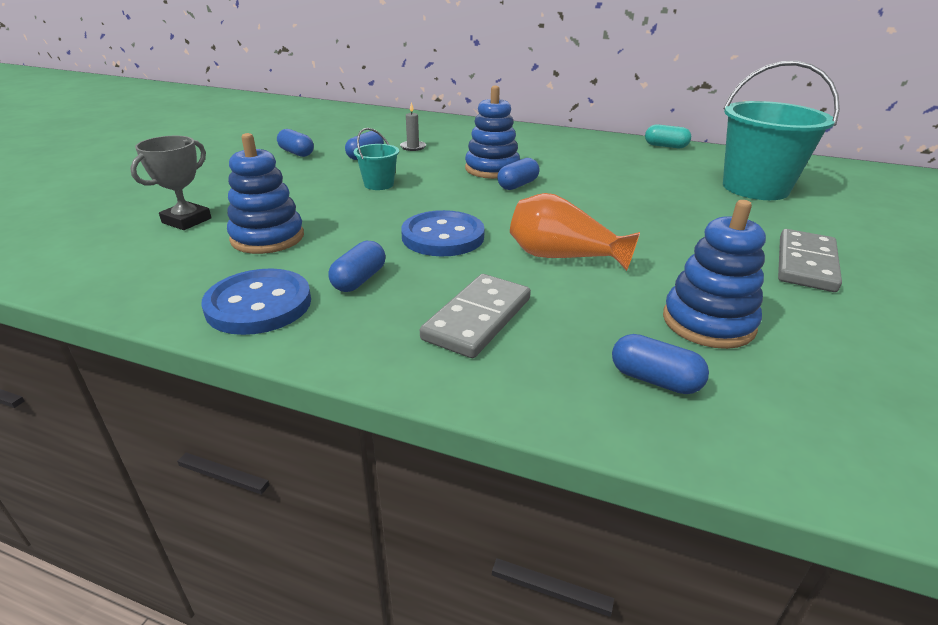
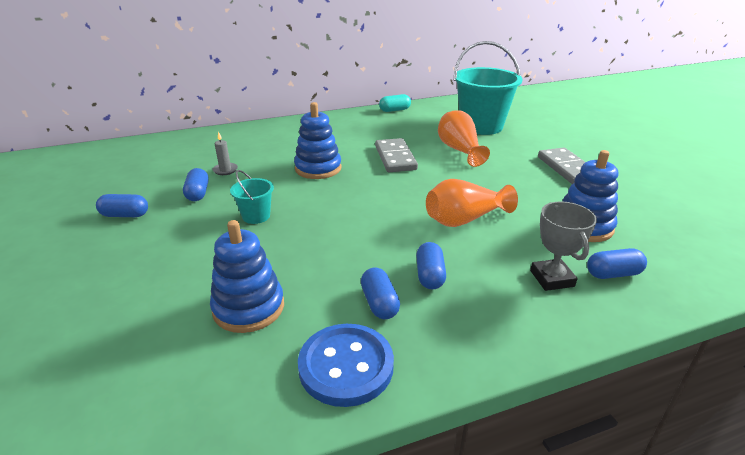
camera: 40 degrees left, 0 degrees up
(187, 220) = (139, 332): grey trophy -> grey trophy (552, 278)
(443, 237) = (375, 239): blue button -> none
(477, 319) = (490, 288): grey domino -> grey domino (395, 158)
(517, 185) = (356, 175): blue capsule -> blue capsule (429, 275)
(678, 200) = (459, 150): none -> orange vase

